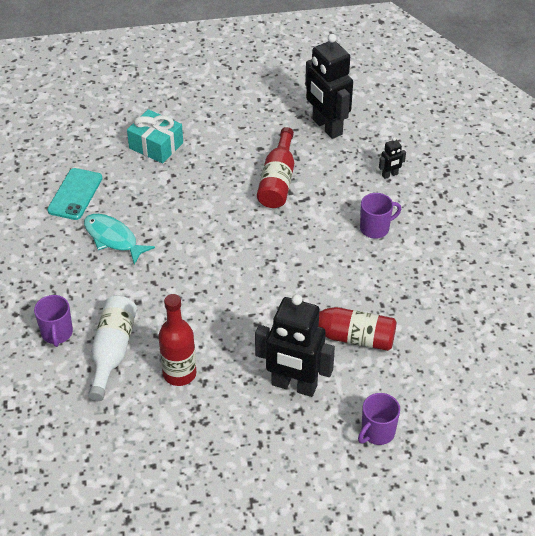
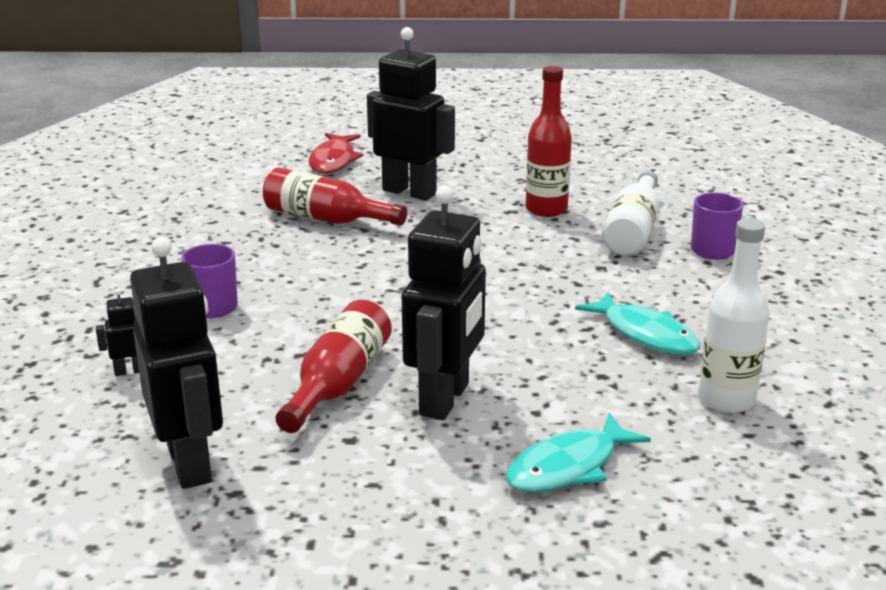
camera: 170 degrees left, 20 degrees down
(75, 194) = (726, 400): turquoise phone -> white bottle
(156, 145) = (568, 467): turquoise gift -> turquoise fish
(220, 177) = (445, 399): none -> black robot
(377, 432) = (333, 160): purple mug -> red fish

